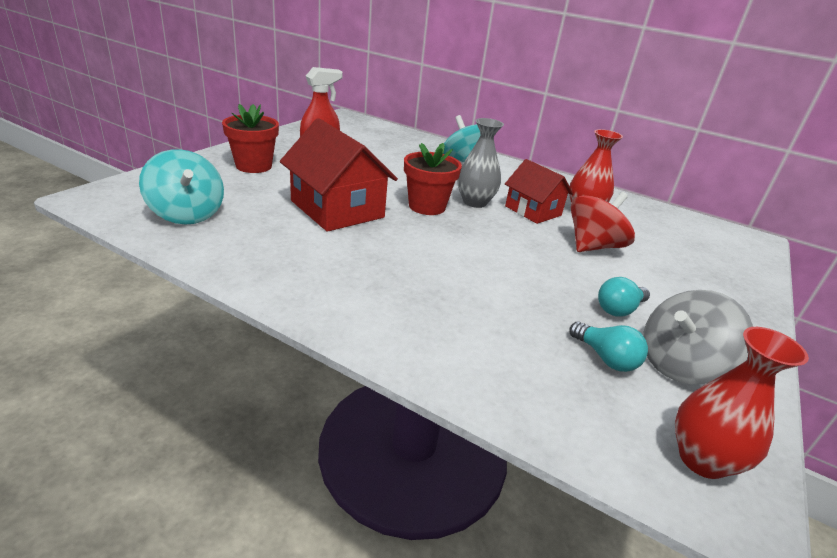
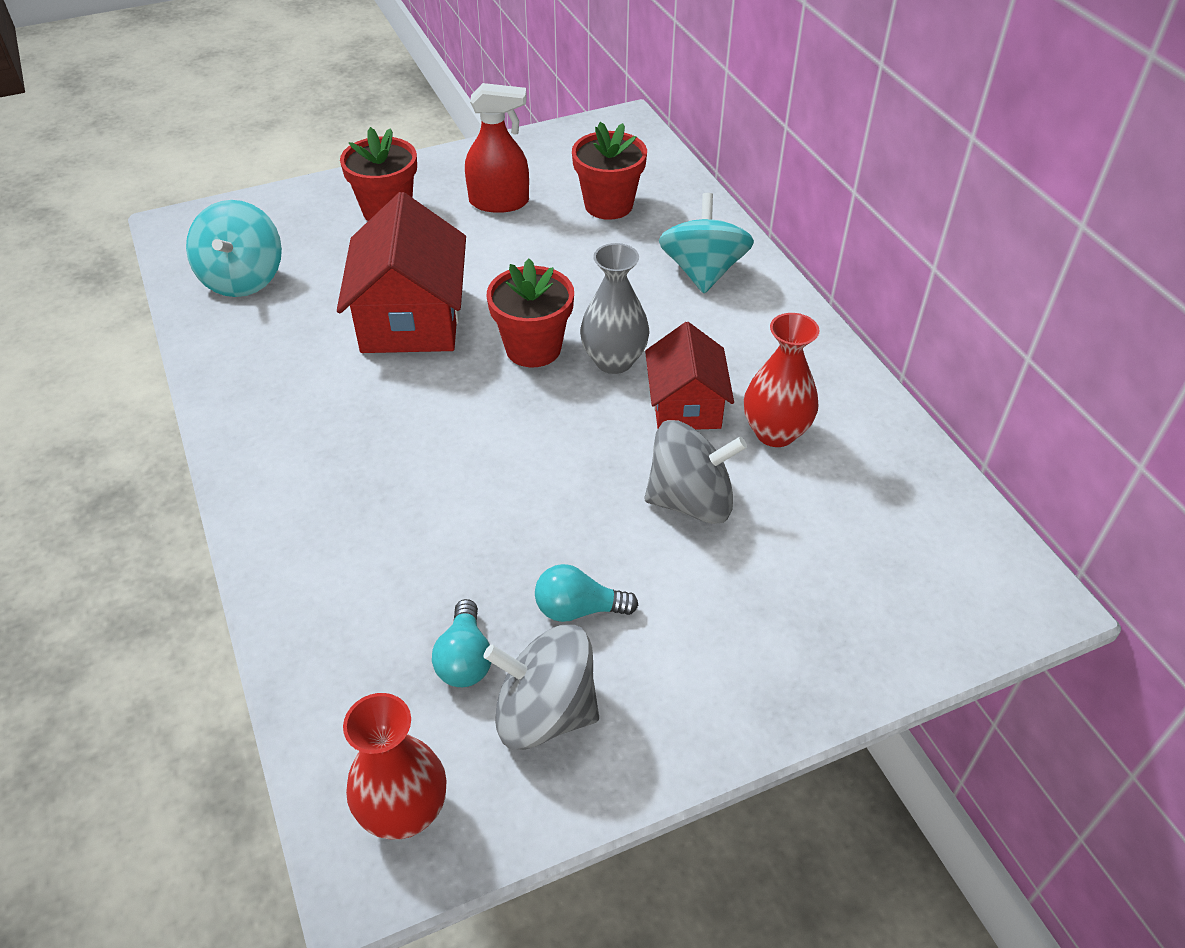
camera: 40 degrees right, 15 degrees up
(382, 145) = (608, 205): none -> red flower pot
(593, 246) = (691, 501): red spinning top -> grey spinning top

